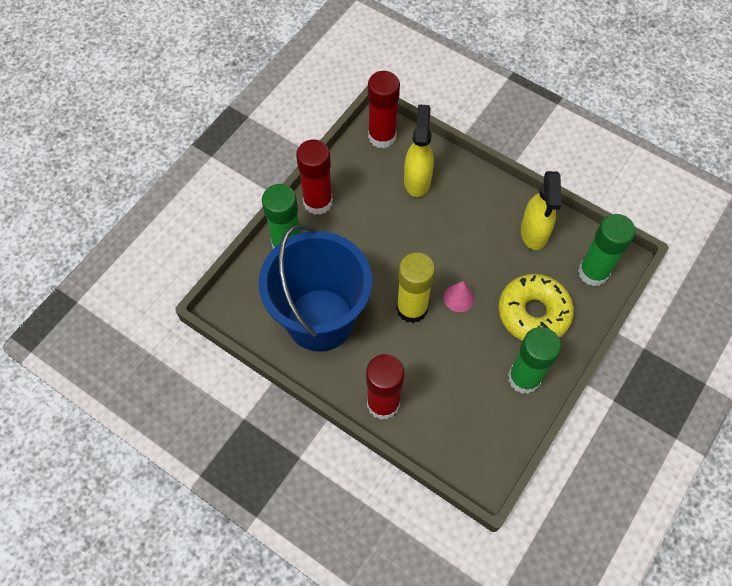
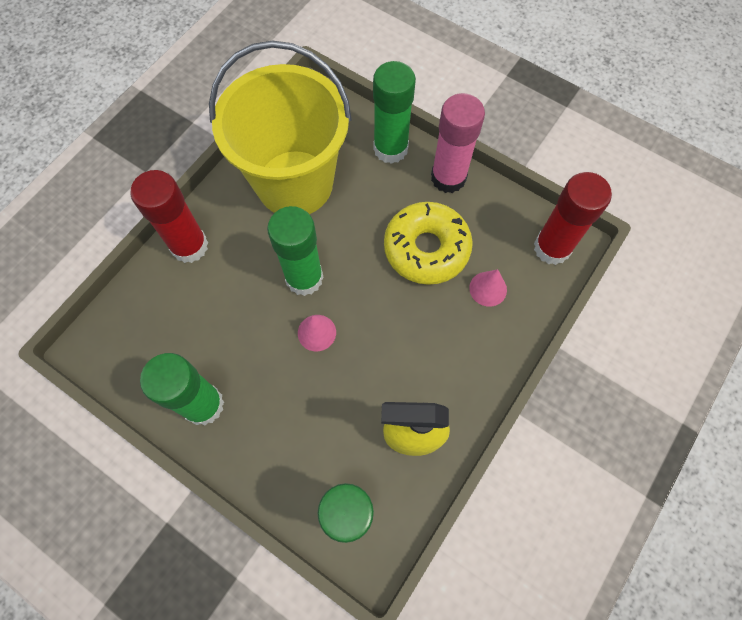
camera: 90 degrees right, 5 degrees up
(318, 202) = (448, 178): red glue stick -> pink glue stick
(320, 319) = (294, 183): blue bucket -> yellow bucket
(412, 308) = (304, 278): yellow glue stick -> green glue stick
(417, 180) = (488, 289): yellow spray bottle -> pink cone
(533, 313) = (291, 425): yellow donut -> yellow donut (426, 249)

